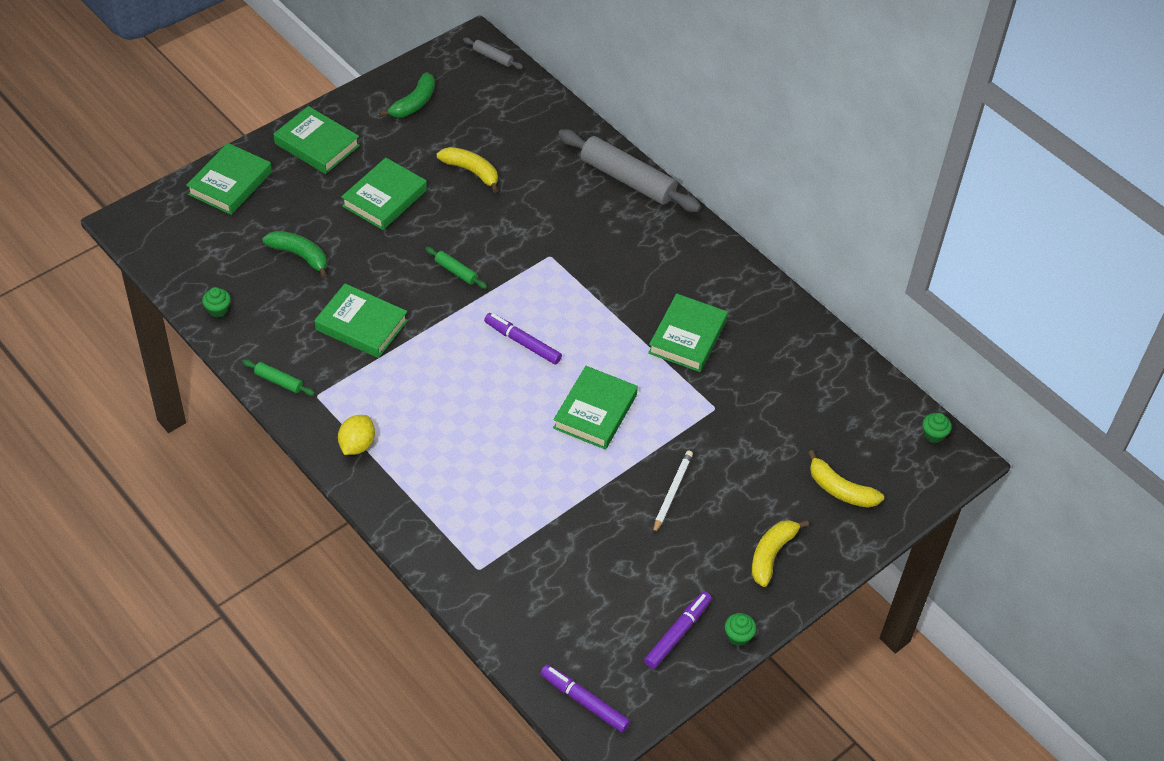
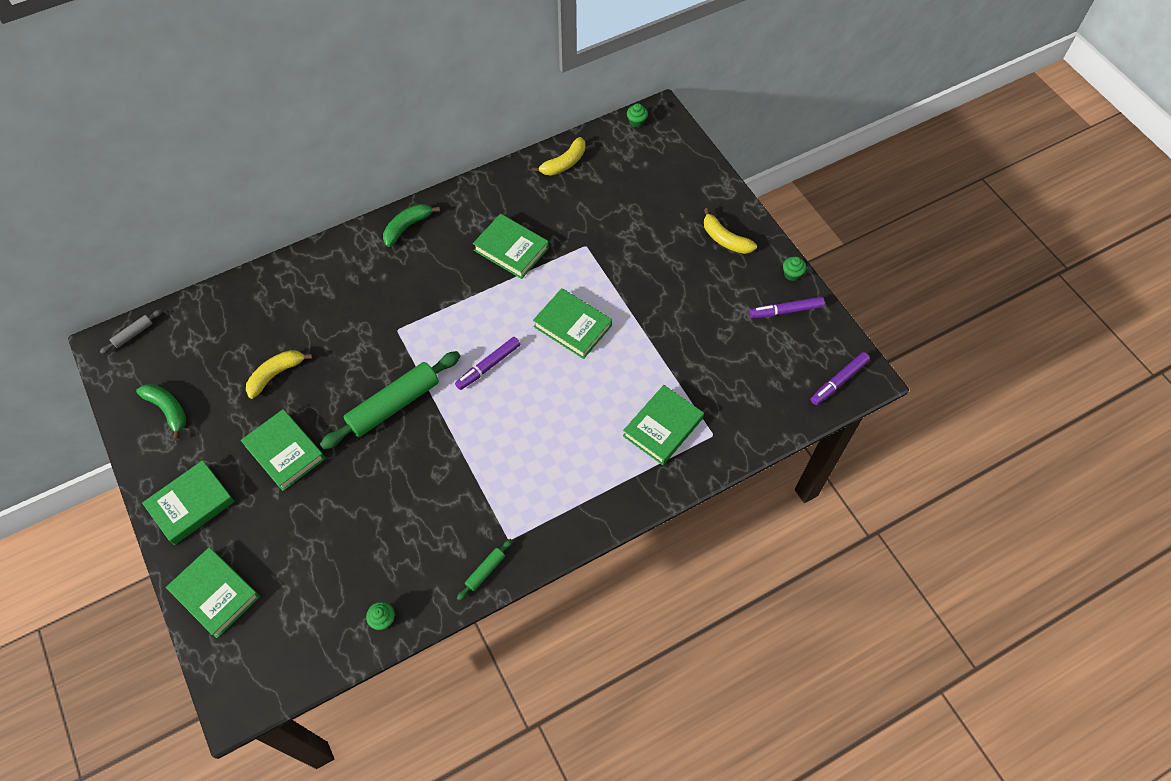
camera: 75 degrees left, 10 degrees up
(300, 255) = (335, 536): green banana -> green banana (407, 227)
(357, 445) = (571, 511): yellow lemon -> none
(361, 325) = (436, 491): green book -> green book (662, 427)
(456, 272) = (394, 405): green rolling pin -> green rolling pin, size x2.24
(627, 180) = (328, 257): grey rolling pin -> none
(672, 492) = (660, 289): white pencil -> none
(677, 633) = (786, 311): purple marker -> purple marker turned 60 degrees counterclockwise
(840, 490) = (675, 186): yellow banana -> yellow banana (564, 163)

